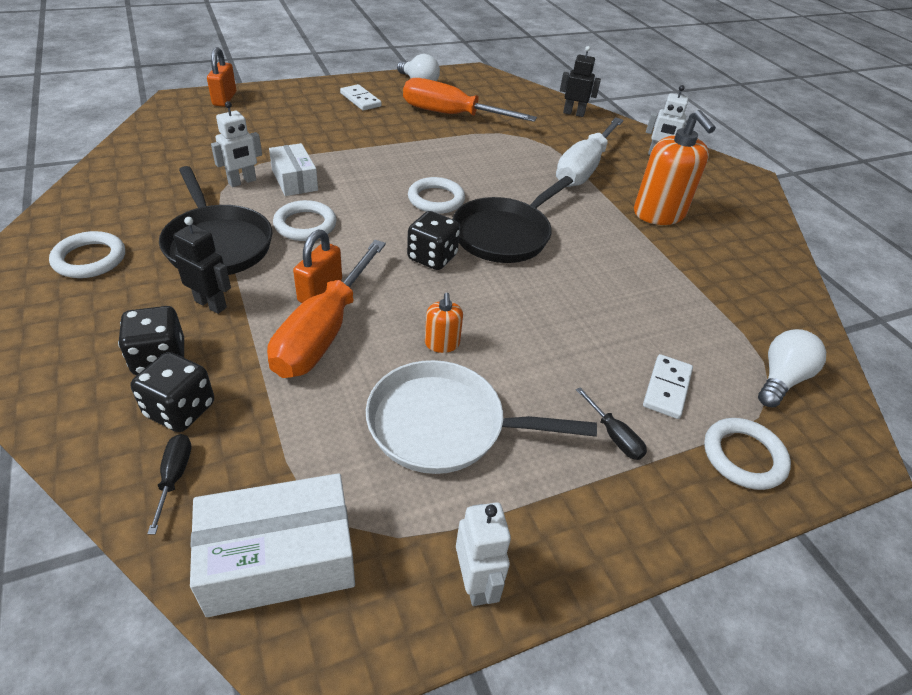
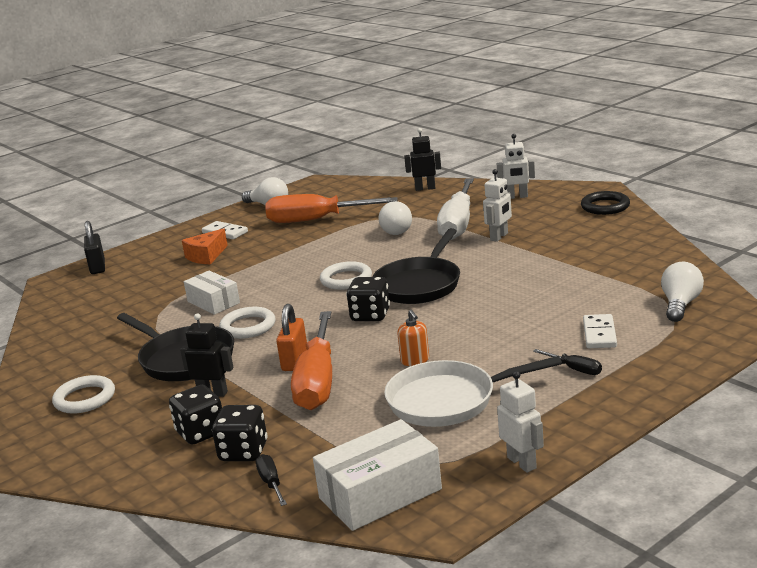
camera: 10 degrees left, 20 degrees down
(224, 99) = (97, 267): orange padlock -> black padlock
(242, 182) = (168, 316): white robot -> white robot (499, 237)
(326, 121) = (206, 256): none -> orange cheese
(519, 154) = (396, 230): none -> white light bulb
(659, 214) = (538, 235): orange soap dispenser -> none
(743, 456) = (672, 352): white ring -> none
(746, 200) = (605, 206): none -> black ring

